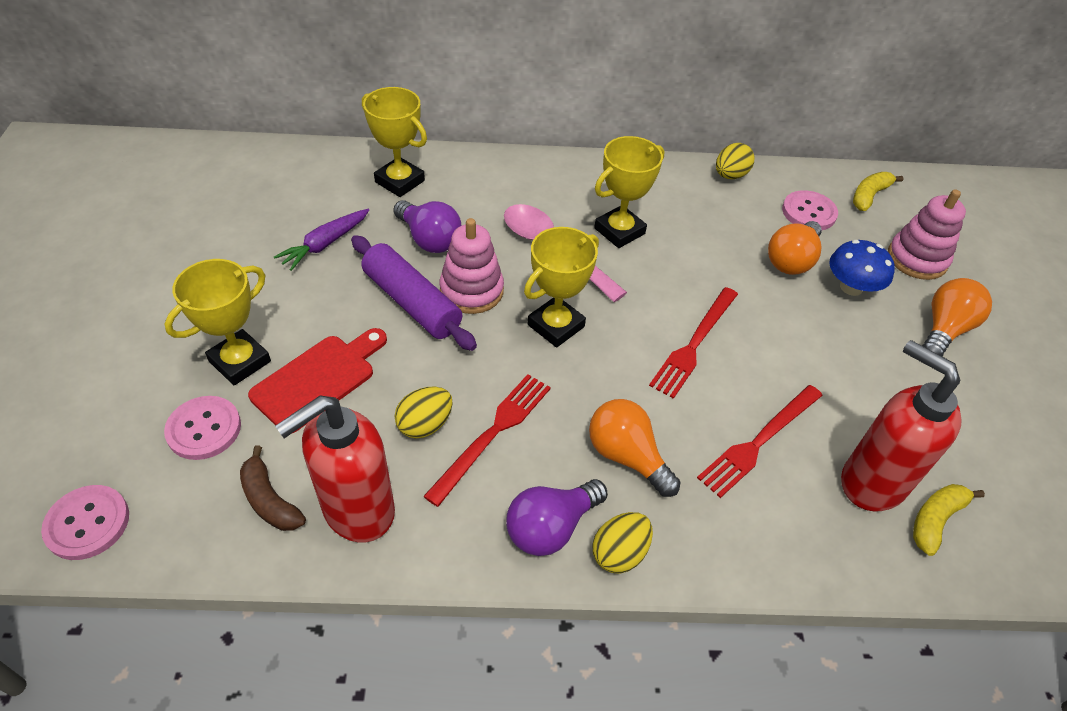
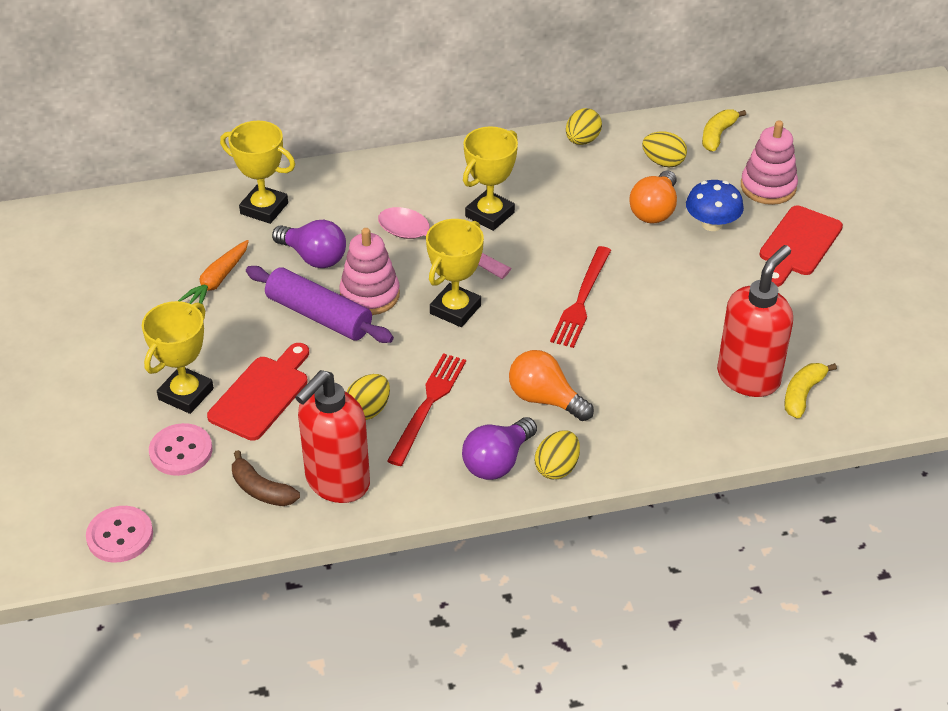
camera: 10 degrees left, 5 degrees down
(325, 244) = (217, 281): purple carrot -> orange carrot
(759, 441) = (652, 366): red fork -> none
(809, 212) = (663, 162): pink button -> yellow egg
(871, 482) = (748, 377): red soap dispenser -> red soap dispenser turned 90 degrees clockwise
(944, 329) = (798, 244): orange light bulb -> red cutting board

